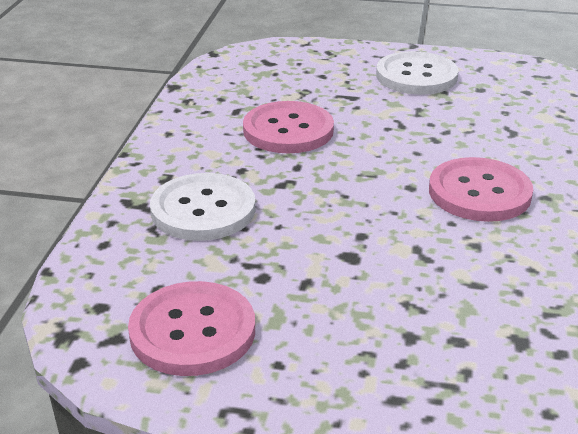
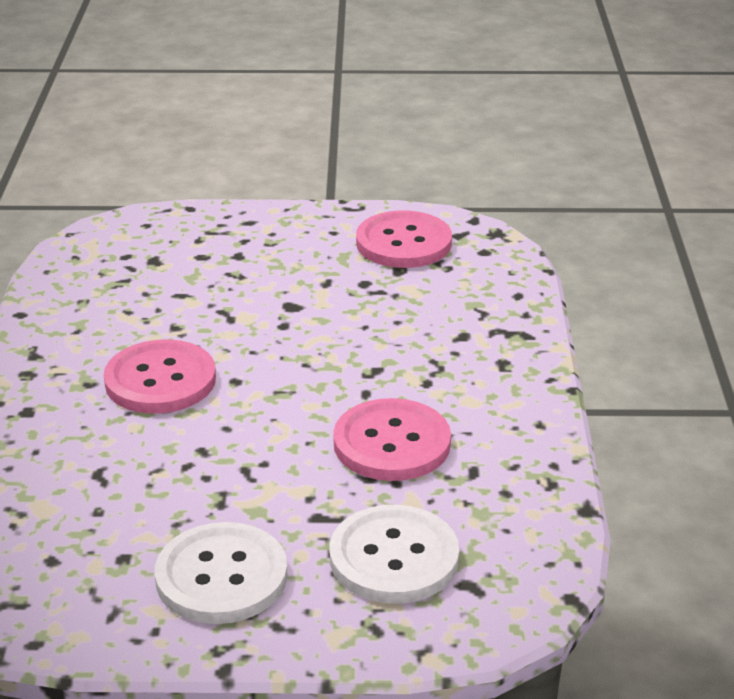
camera: 170 degrees right, 0 degrees up
(203, 210) = (445, 333): white button -> white button (394, 557)

